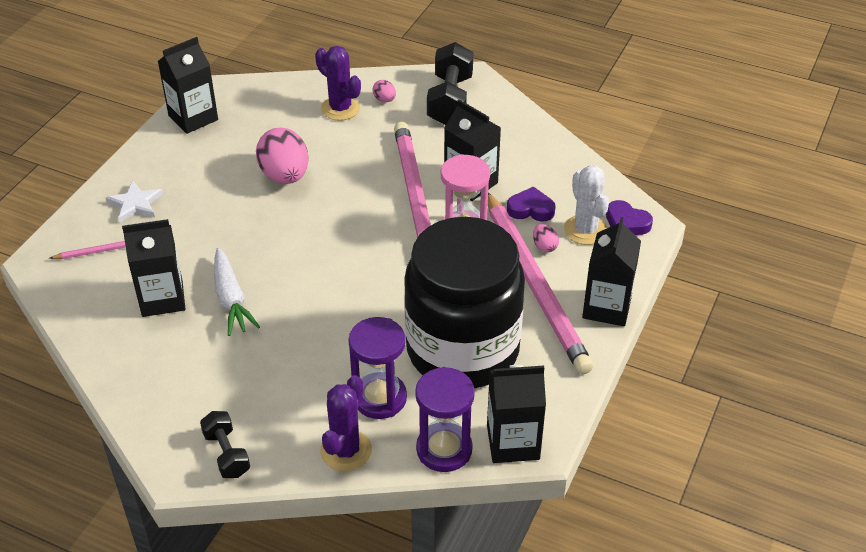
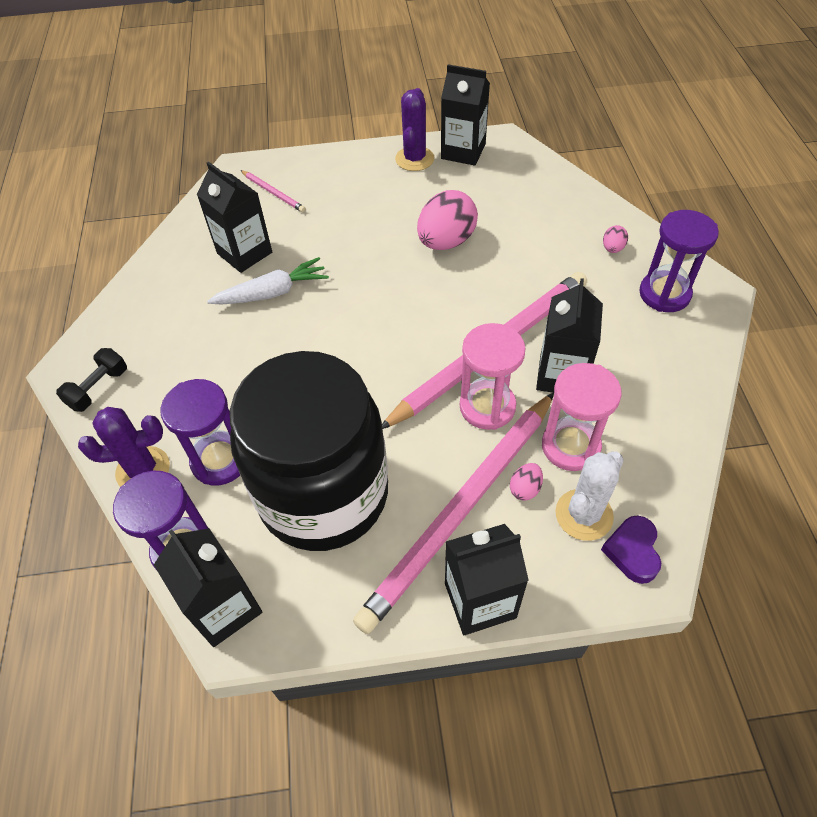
camera: 60 degrees right, 10 degrees up
(135, 204) = (336, 179): white star -> none
(231, 299) = (272, 293): white carrot -> white carrot turned 150 degrees counterclockwise
(340, 108) = (568, 227): purple cactus -> purple cactus (414, 159)
(450, 100) = (664, 294): black dumbbell -> purple hourglass
(531, 209) = (570, 446): purple heart -> pink hourglass

